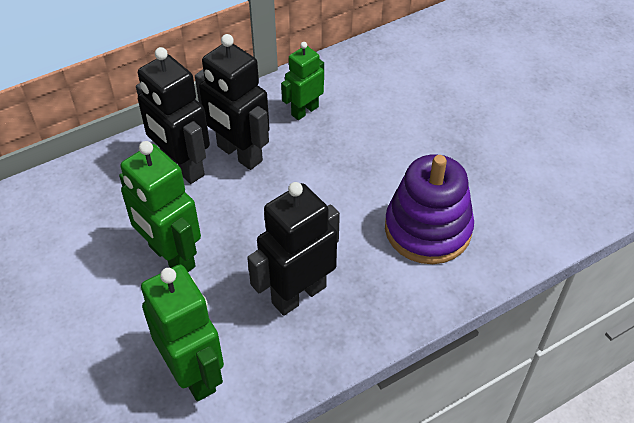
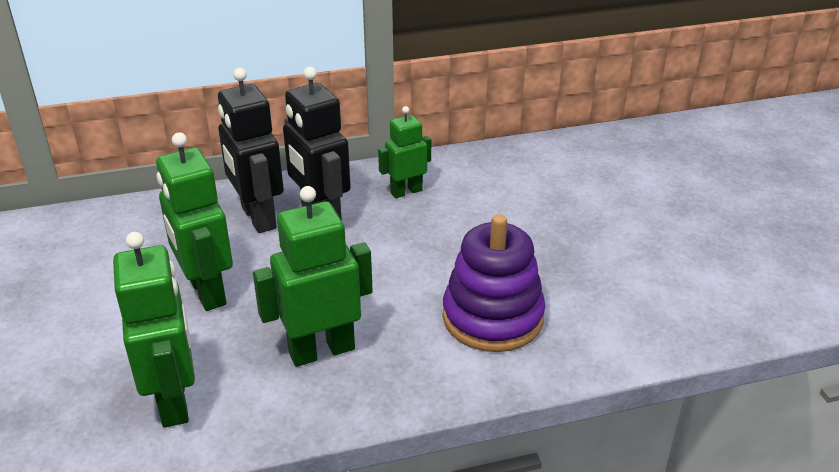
camera: 15 degrees right, 15 degrees down
(298, 294) = (321, 350): black robot -> green robot

